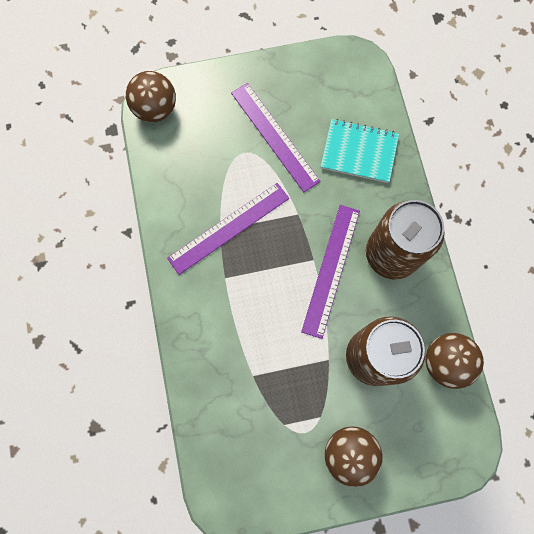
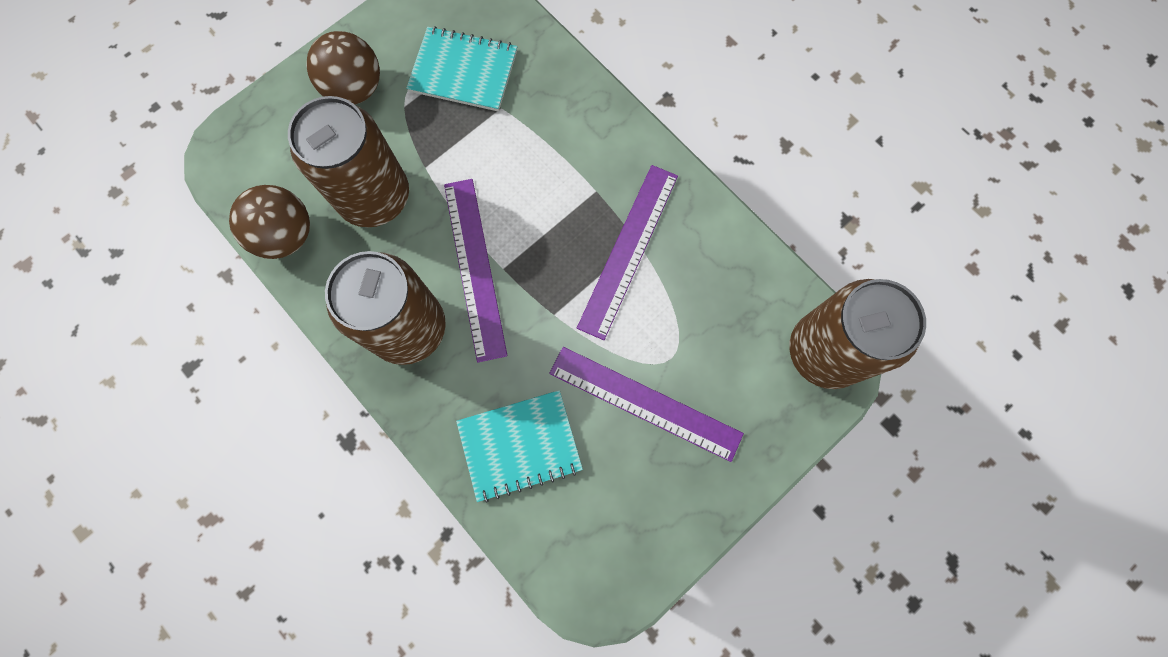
camera: 150 degrees right, 0 degrees up
(155, 109) = (824, 351): brown ball -> brown can
(263, 421) = (463, 71): none -> turquoise notebook

